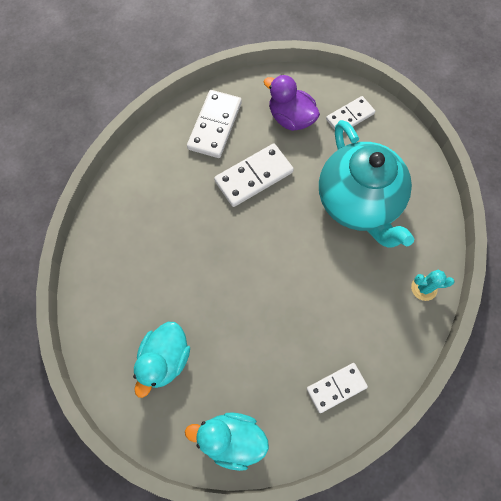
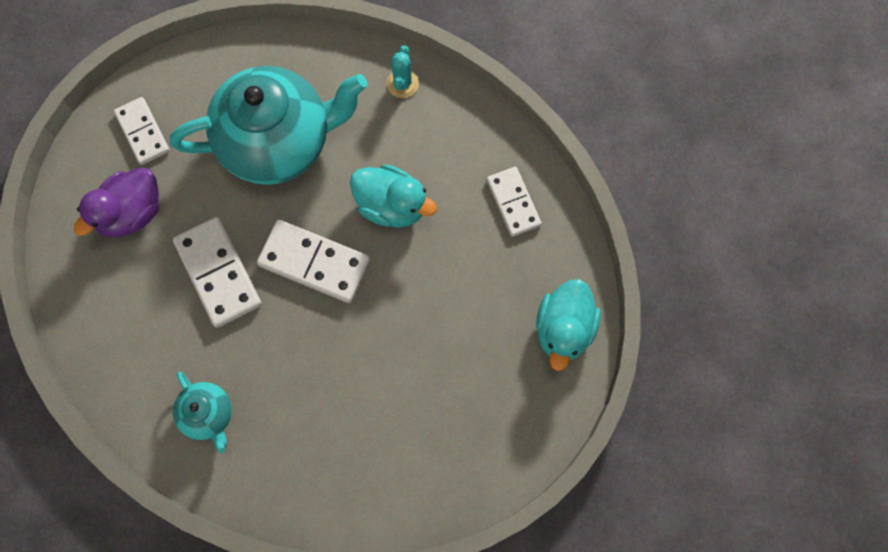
camera: 85 degrees left, 5 degrees up
(154, 184) = (208, 415): none -> turquoise teapot
(165, 359) = (463, 406): turquoise duck -> turquoise duck (392, 205)
(214, 125) = (124, 322): white domino -> white domino (314, 263)

